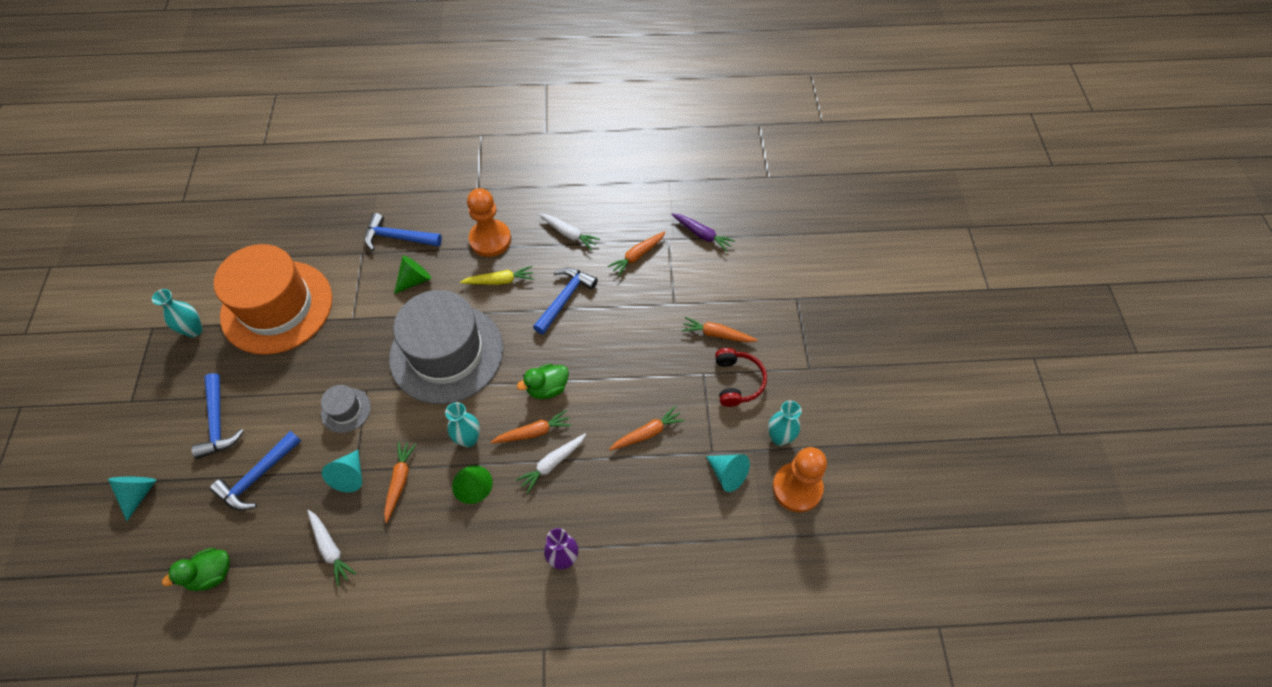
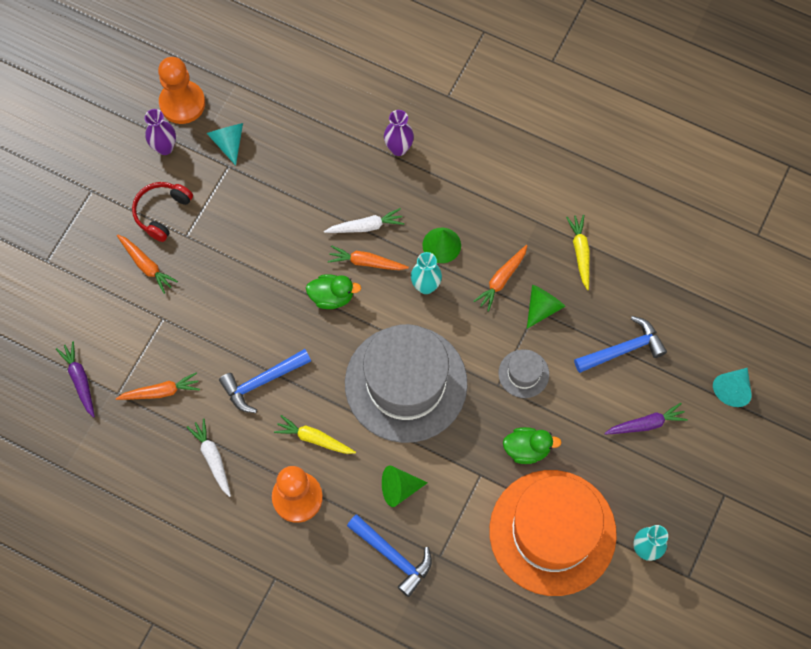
camera: 150 degrees left, 10 degrees up
(211, 574) = (683, 282): green duck -> green duck (527, 449)
(218, 423) = (646, 424): blue hammer -> purple carrot
(330, 549) = (580, 252): white carrot -> yellow carrot
(350, 476) = (542, 307): turquoise cone -> green cone
(647, 433) = (270, 210): orange carrot -> none
(779, 438) = (165, 147): turquoise vase -> purple vase

